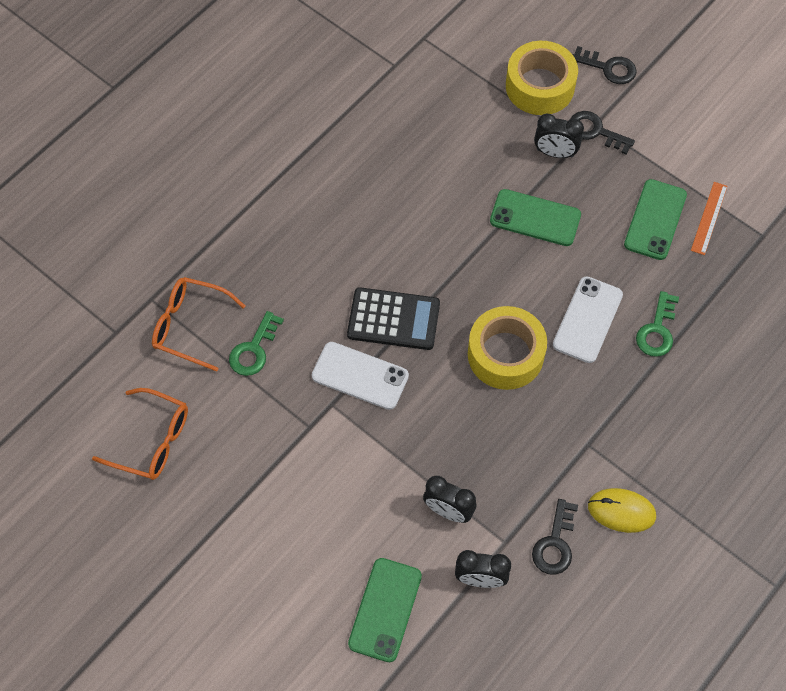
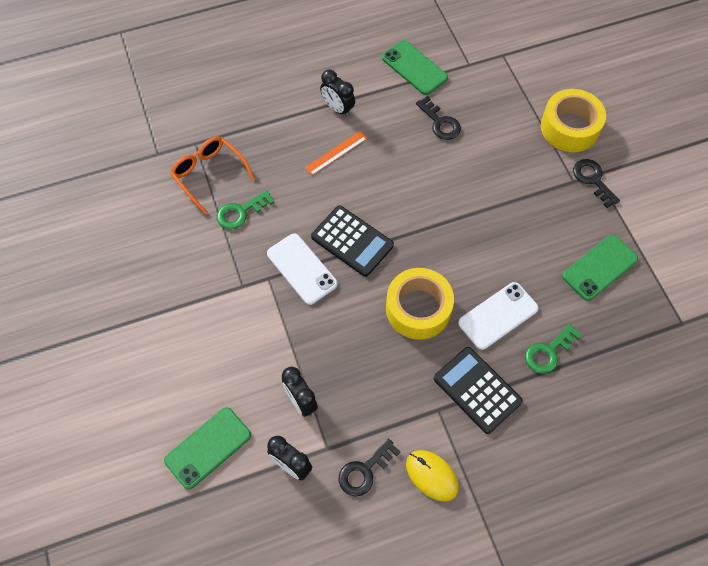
camera: 30 degrees right, 0 degrees up
(151, 440) = (131, 239): orange glasses -> none
(535, 218) = (505, 221): green phone -> green phone (414, 68)
(555, 153) = (551, 181): black clock -> black clock (338, 108)
(608, 68) = (633, 138): black key -> black key (440, 122)
(613, 404) = (477, 390): none -> black calculator
(709, 218) = (645, 288): orange ruler -> orange ruler (336, 153)

